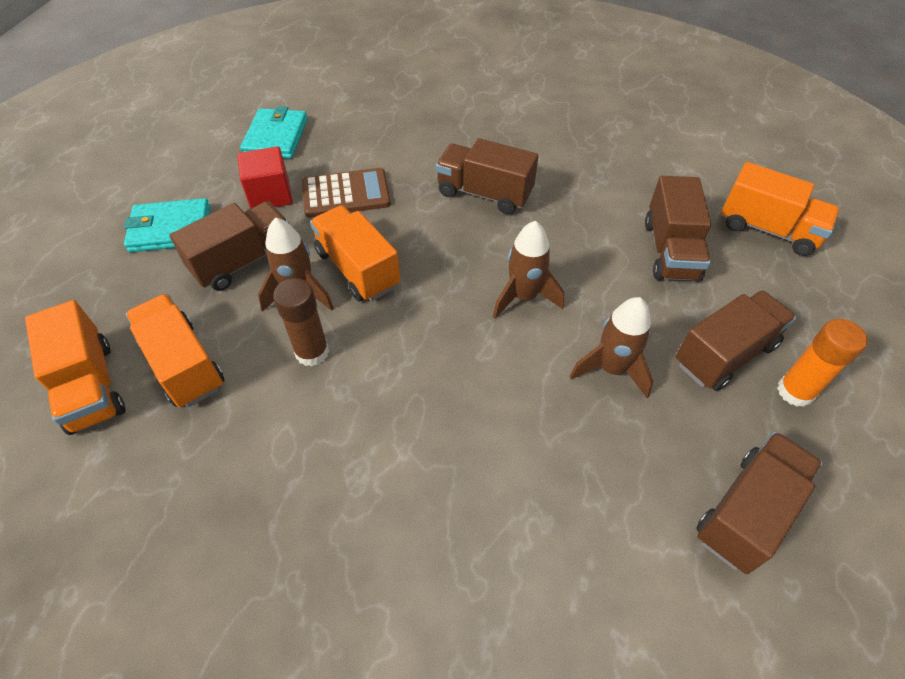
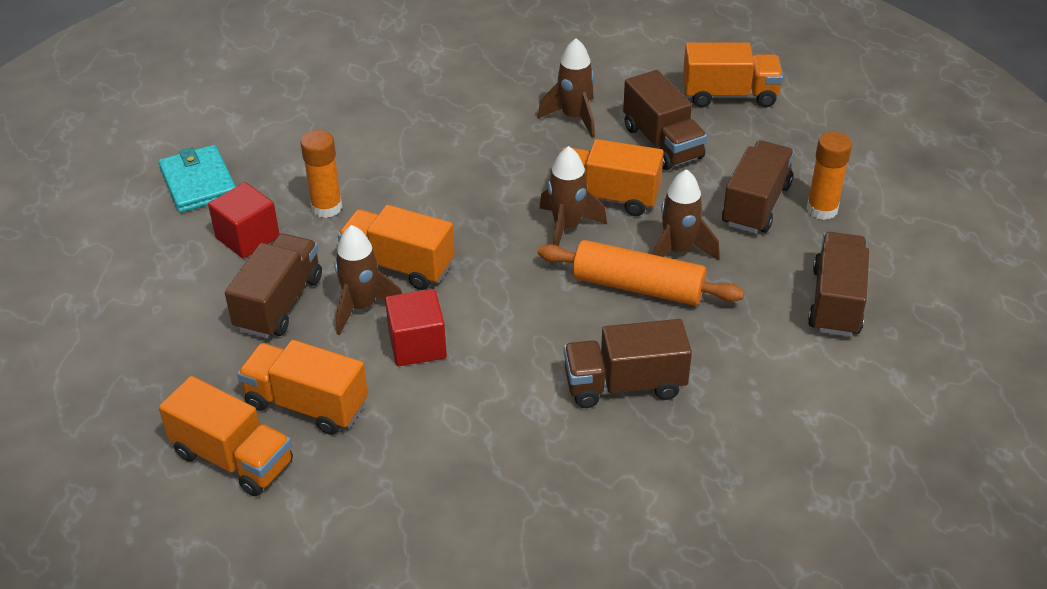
camera: 30 degrees left, 10 degrees down
(170, 229) = (171, 307): turquoise wallet -> none
(312, 352) = (417, 345): brown glue stick -> red cube
(346, 194) = (326, 207): brown calculator -> orange glue stick
(484, 193) = (463, 156): brown truck -> brown truck (624, 384)
(546, 389) = (638, 287): none -> orange rolling pin
(581, 282) = (606, 197): none -> orange truck
(604, 195) = (574, 118): none -> brown rocket

